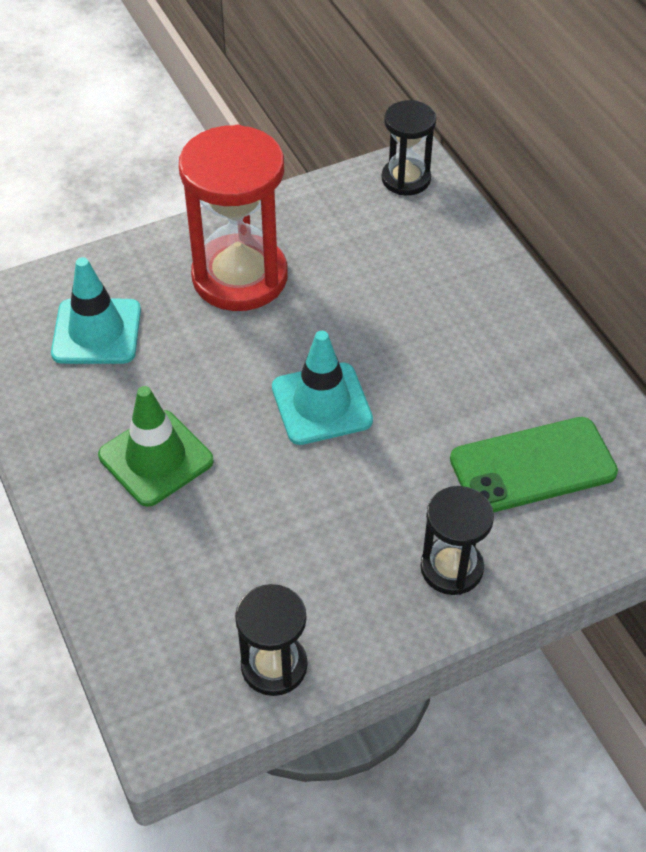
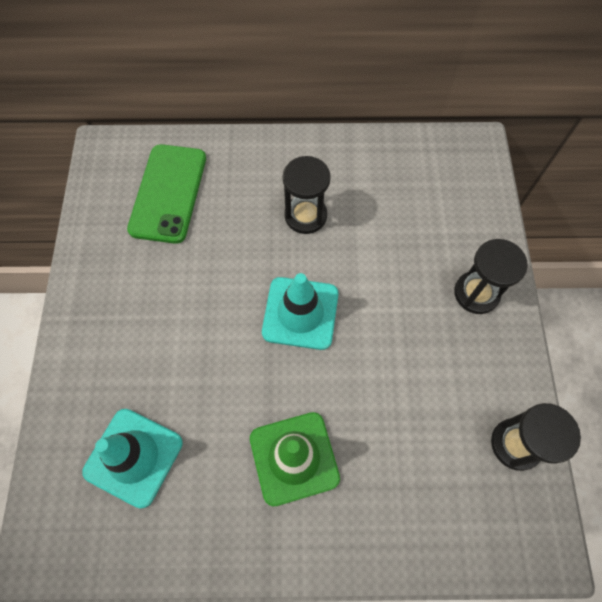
camera: 65 degrees left, 15 degrees up
(240, 277) = (141, 318): red hourglass -> none
(406, 179) = (115, 161): black hourglass -> black hourglass (305, 216)
(532, 466) = (415, 208): green phone -> green phone (168, 193)

